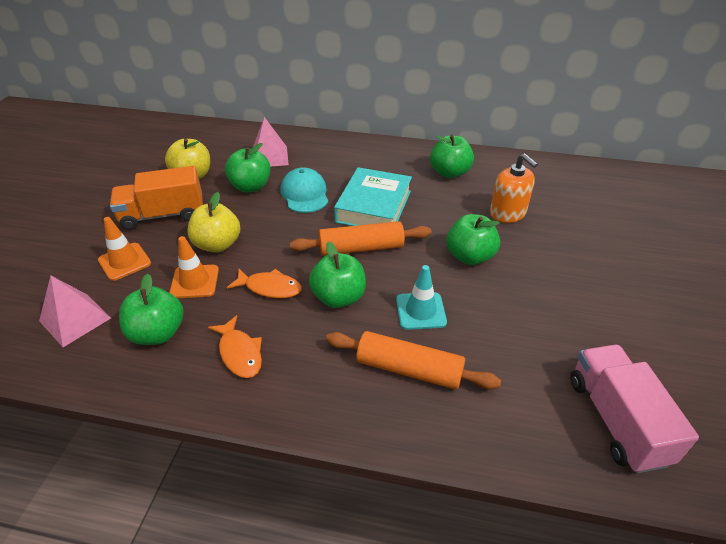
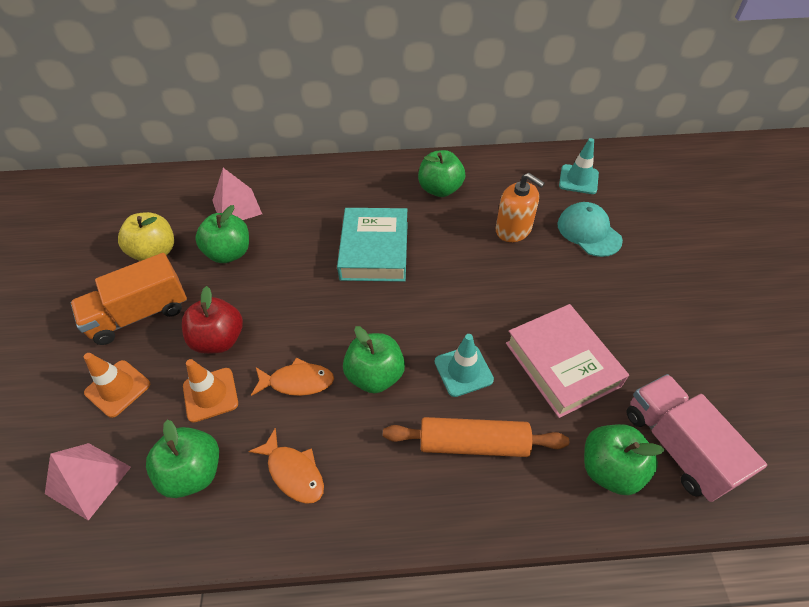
camera: 15 degrees left, 10 degrees up
(217, 245) = (219, 339): yellow apple -> red apple
(304, 194) = (294, 250): turquoise cap -> turquoise cap (589, 232)
(361, 248) = (378, 307): orange rolling pin -> none
(469, 256) = (492, 292): green apple -> green apple (609, 468)
(518, 326) = (562, 364): none -> pink book
(585, 186) = (578, 179): none -> turquoise traffic cone

